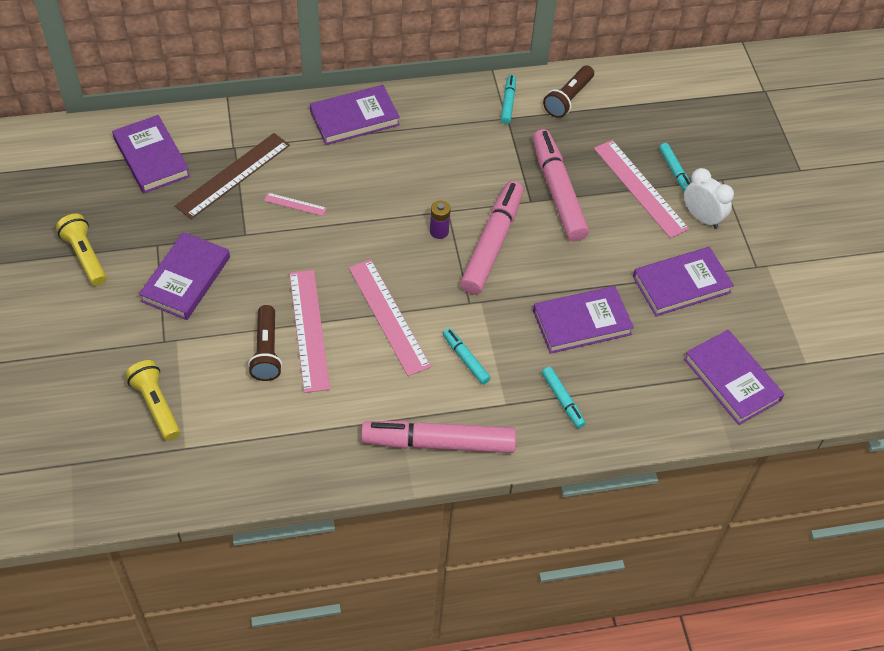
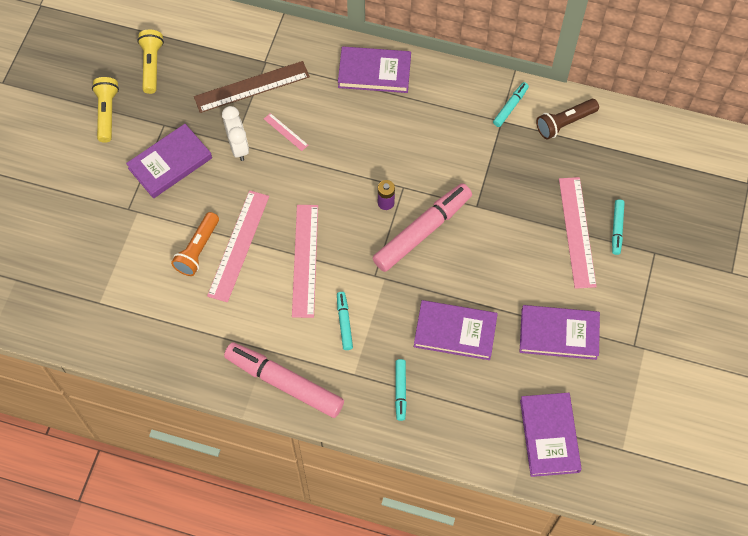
camera: 30 degrees right, 10 degrees up
(151, 157) = (198, 46): purple book -> none
(156, 406) = (96, 259): yellow flashlight -> yellow flashlight (152, 66)
(266, 351) = (198, 250): brown flashlight -> orange flashlight
(557, 192) = (504, 206): pink marker -> none
(702, 218) = (614, 281): white clock -> white clock (238, 147)

